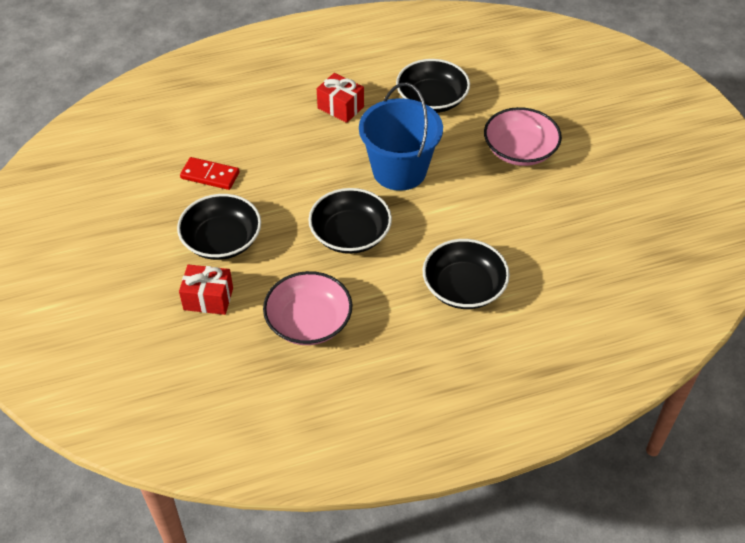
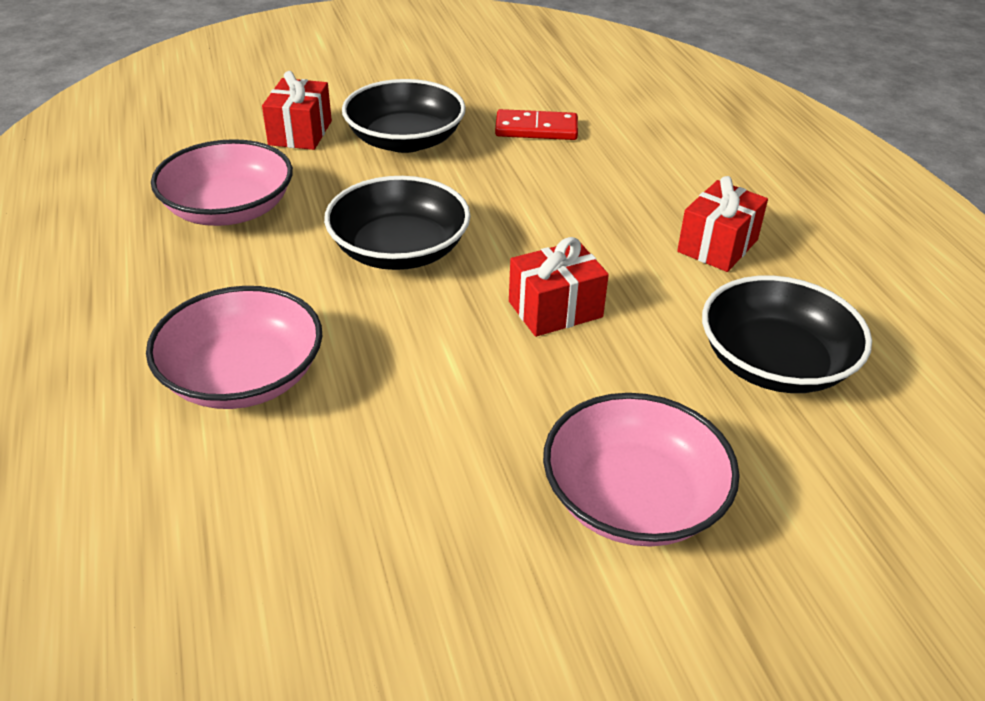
camera: 90 degrees right, 10 degrees down
(210, 175) = (536, 129): red domino -> red domino turned 75 degrees clockwise
(399, 170) = (555, 309): blue bucket -> red gift
(464, 287) = (243, 376): black bowl -> pink bowl

